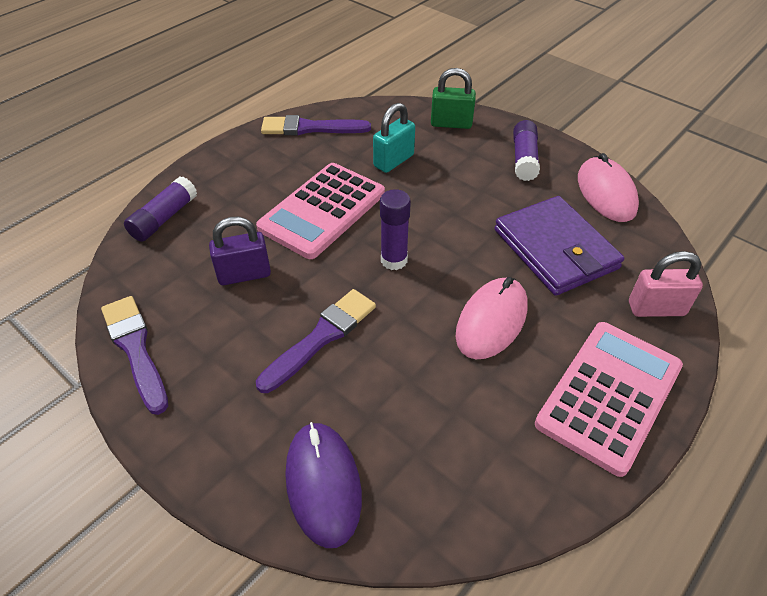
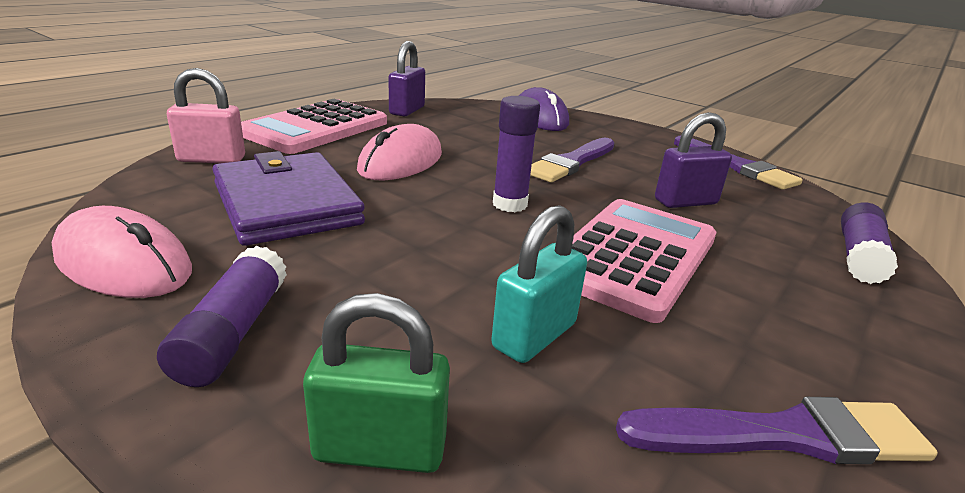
camera: 175 degrees right, 20 degrees down
(521, 482) = (407, 110): none -> purple padlock
(606, 193) = (124, 263): pink mouse -> pink mouse turned 45 degrees counterclockwise

